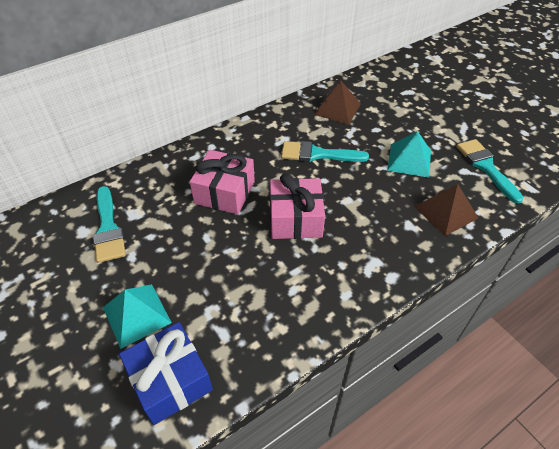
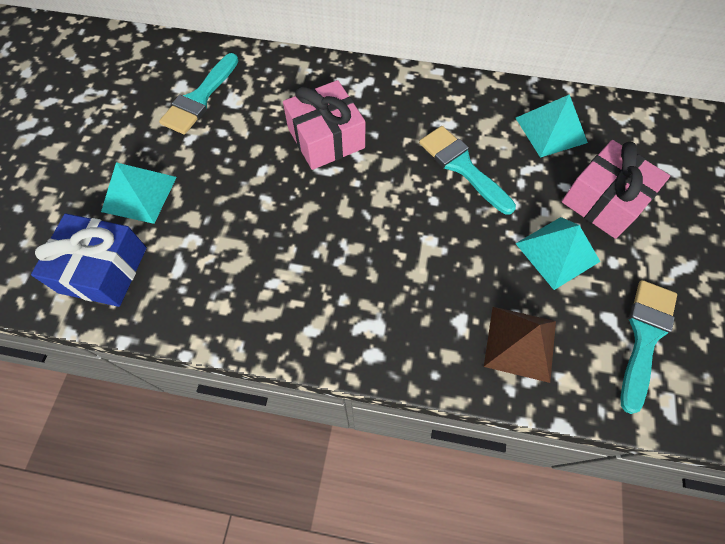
camera: 45 degrees right, 15 degrees up
(295, 219) = (356, 218): pink gift -> pink gift (604, 201)
(337, 109) = (550, 130): brown pyramid -> turquoise pyramid

